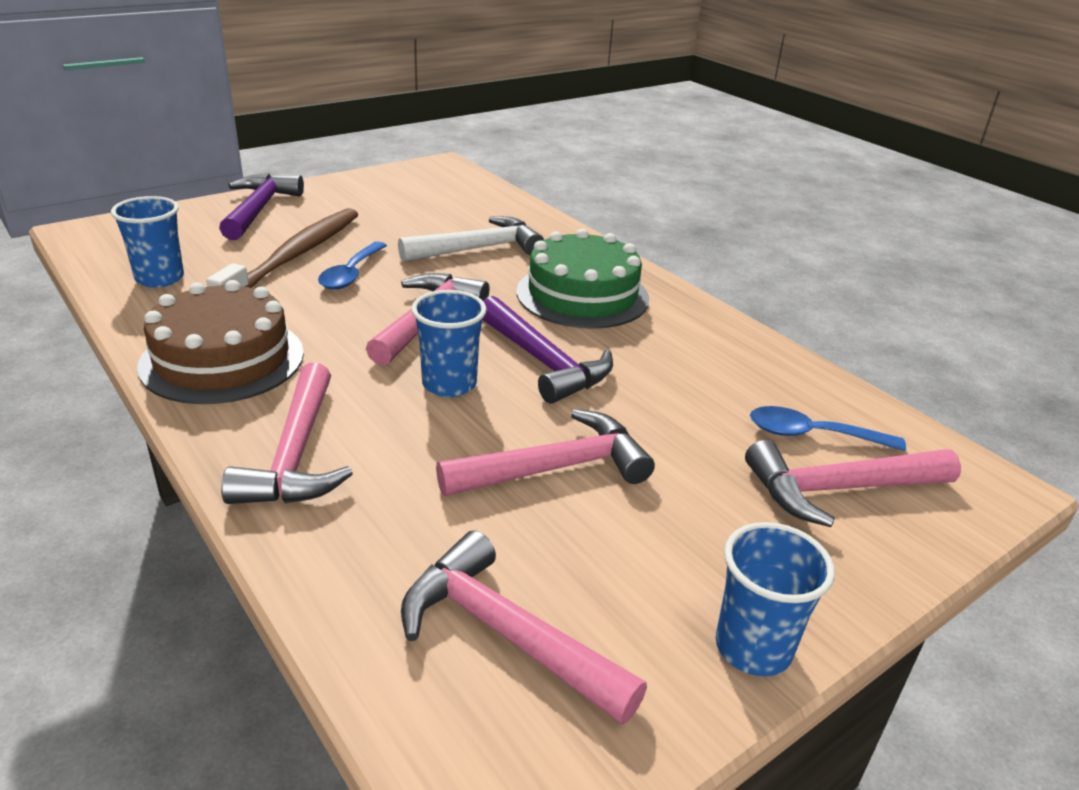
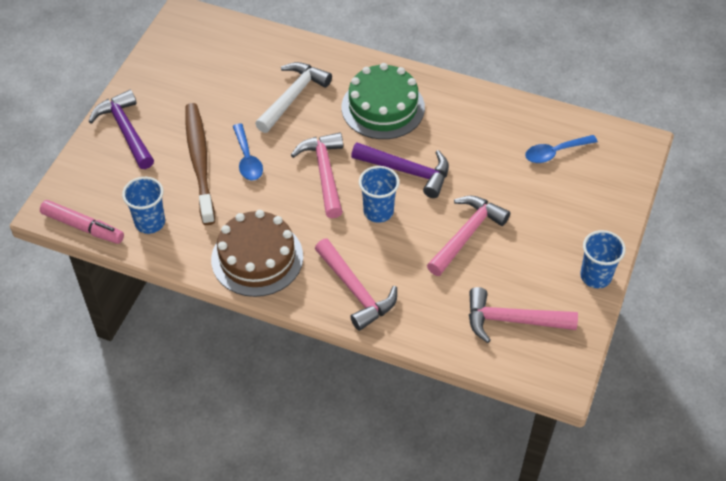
camera: 30 degrees left, 20 degrees up
(89, 254) = (83, 227): none -> pink marker
(839, 489) = (583, 180): pink hammer -> none

